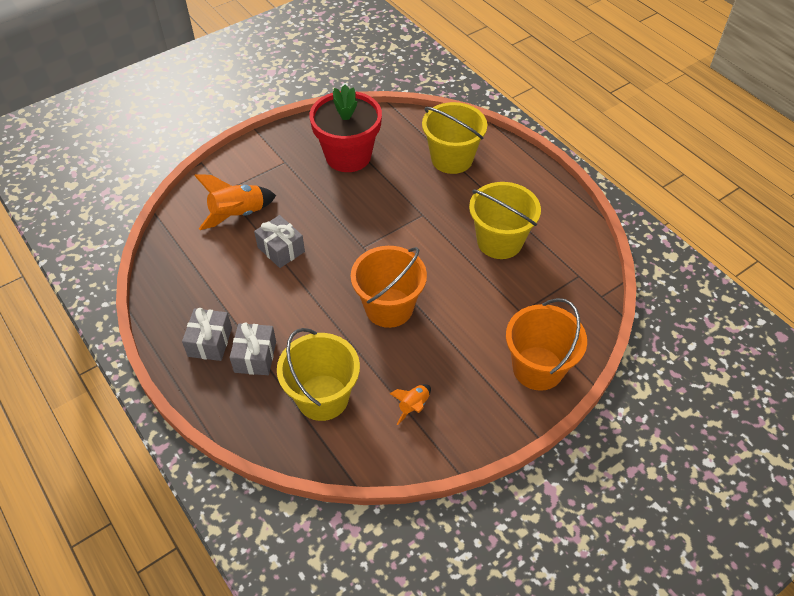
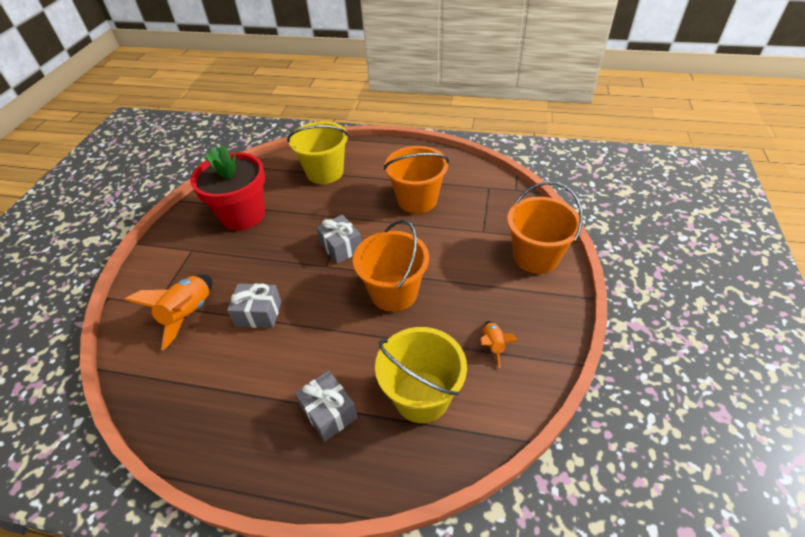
camera: 40 degrees left, 5 degrees down
(210, 342) = (273, 434): grey gift -> grey gift (341, 247)
(499, 241) = (417, 200): yellow bucket -> orange bucket

